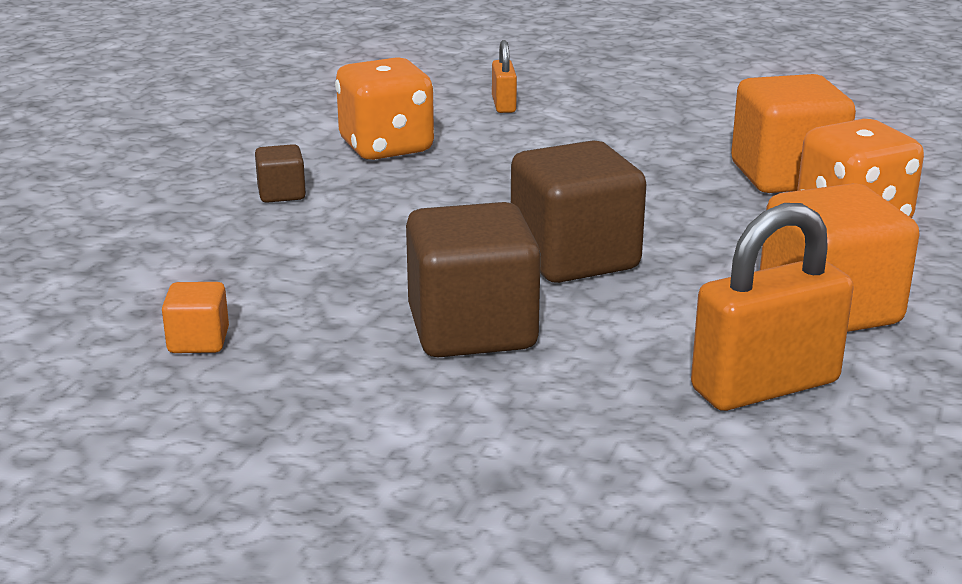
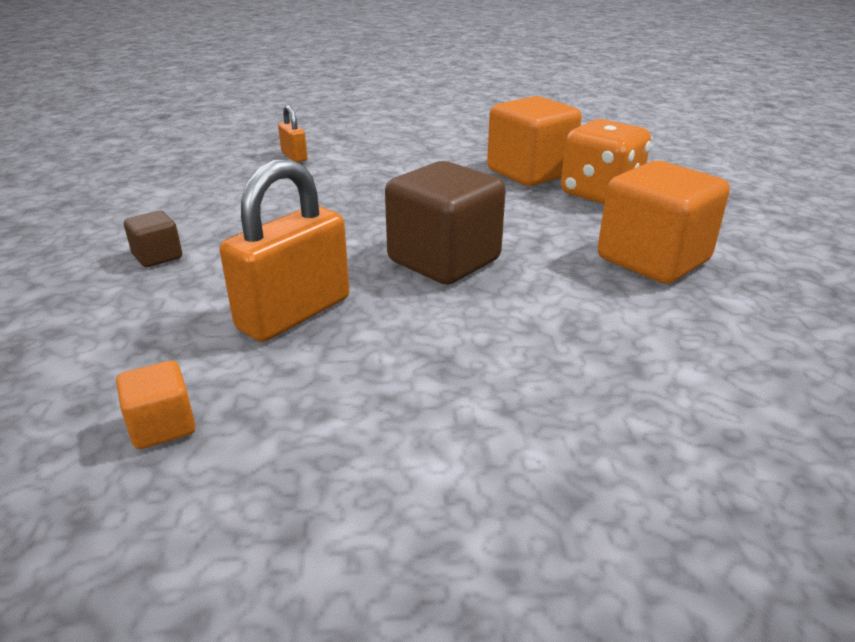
camera: 25 degrees left, 5 degrees up
(386, 147) = (225, 202): orange dice -> none
(472, 329) = (416, 343): brown cube -> none
(765, 386) = (677, 333): orange padlock -> orange padlock (294, 313)

